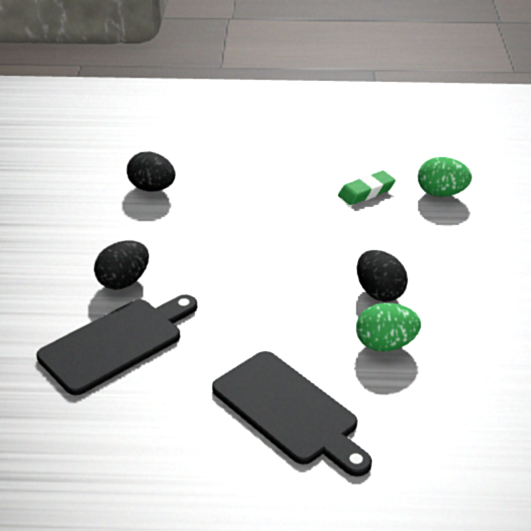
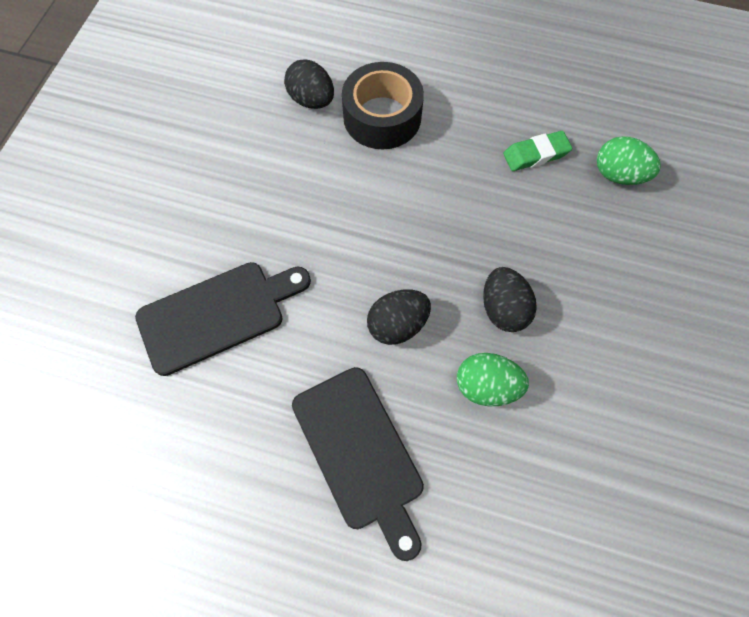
camera: 15 degrees right, 30 degrees up
(123, 281) = (247, 230): black egg -> black egg (397, 325)
(221, 189) = (382, 117): none -> black tape

